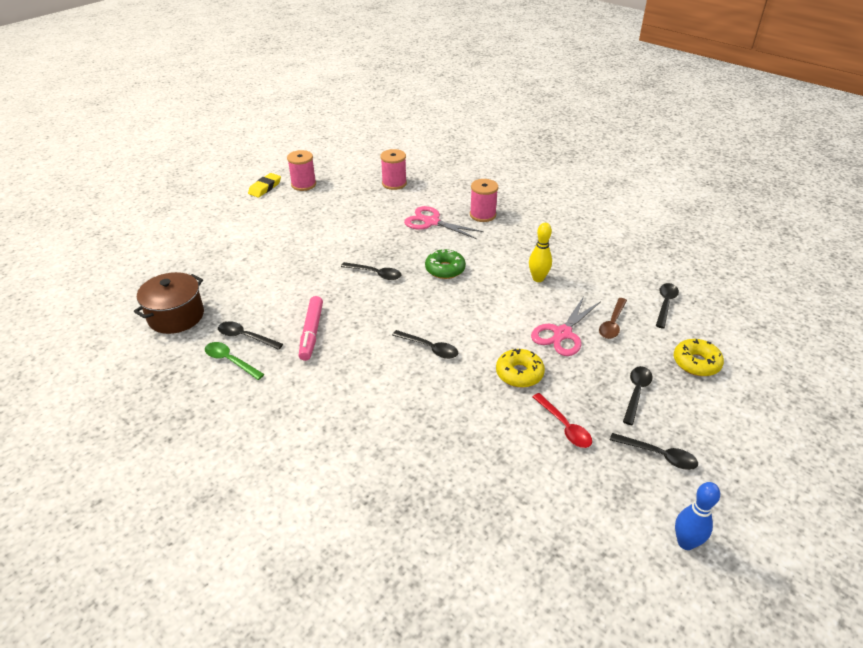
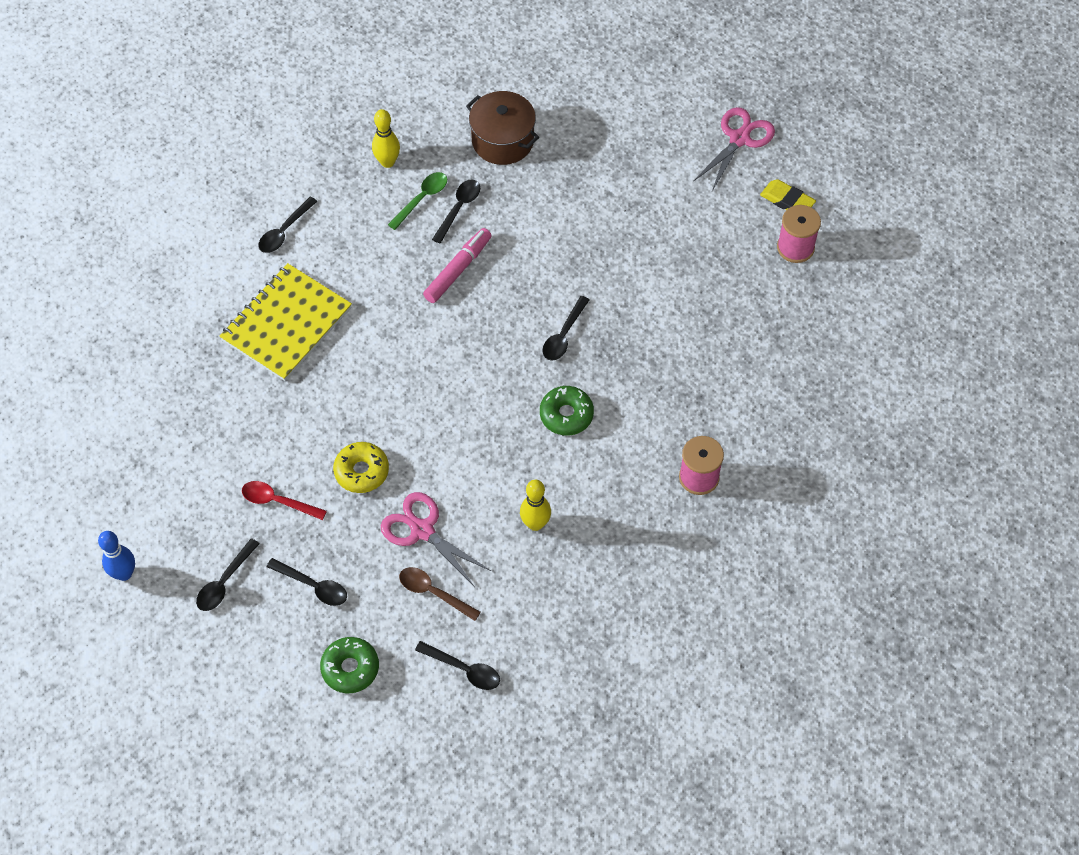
camera: 95 degrees right, 20 degrees up
(181, 388) = (387, 162): none -> yellow bowling pin
(311, 332) = (458, 270): pink marker -> pink marker turned 120 degrees clockwise
(370, 444) = (286, 324): none -> yellow notebook
(394, 183) = (796, 365): pink spool -> none
(429, 348) = (416, 385): black spoon -> black spoon (284, 231)
(431, 222) = (683, 408): pink scissors -> pink scissors (739, 139)
(564, 426) = (278, 501): red spoon -> red spoon turned 45 degrees clockwise
(696, 363) = (350, 668): yellow donut -> green donut

